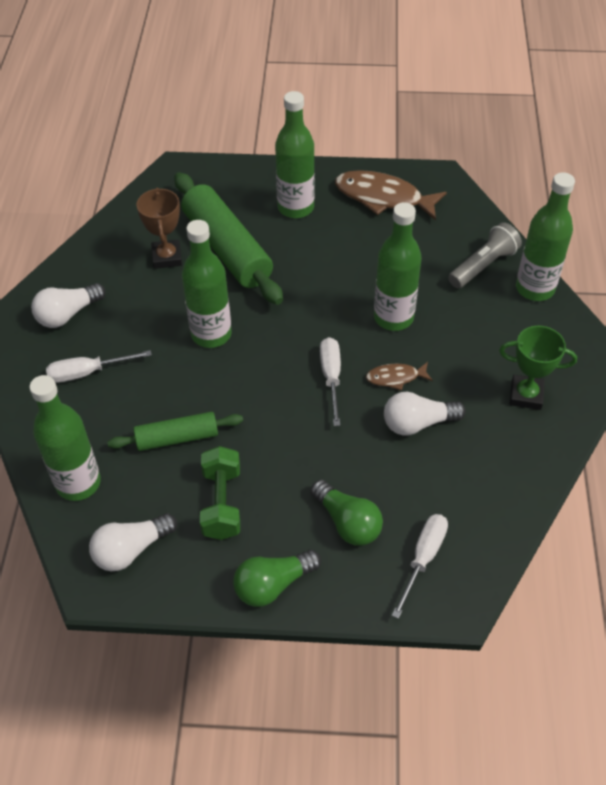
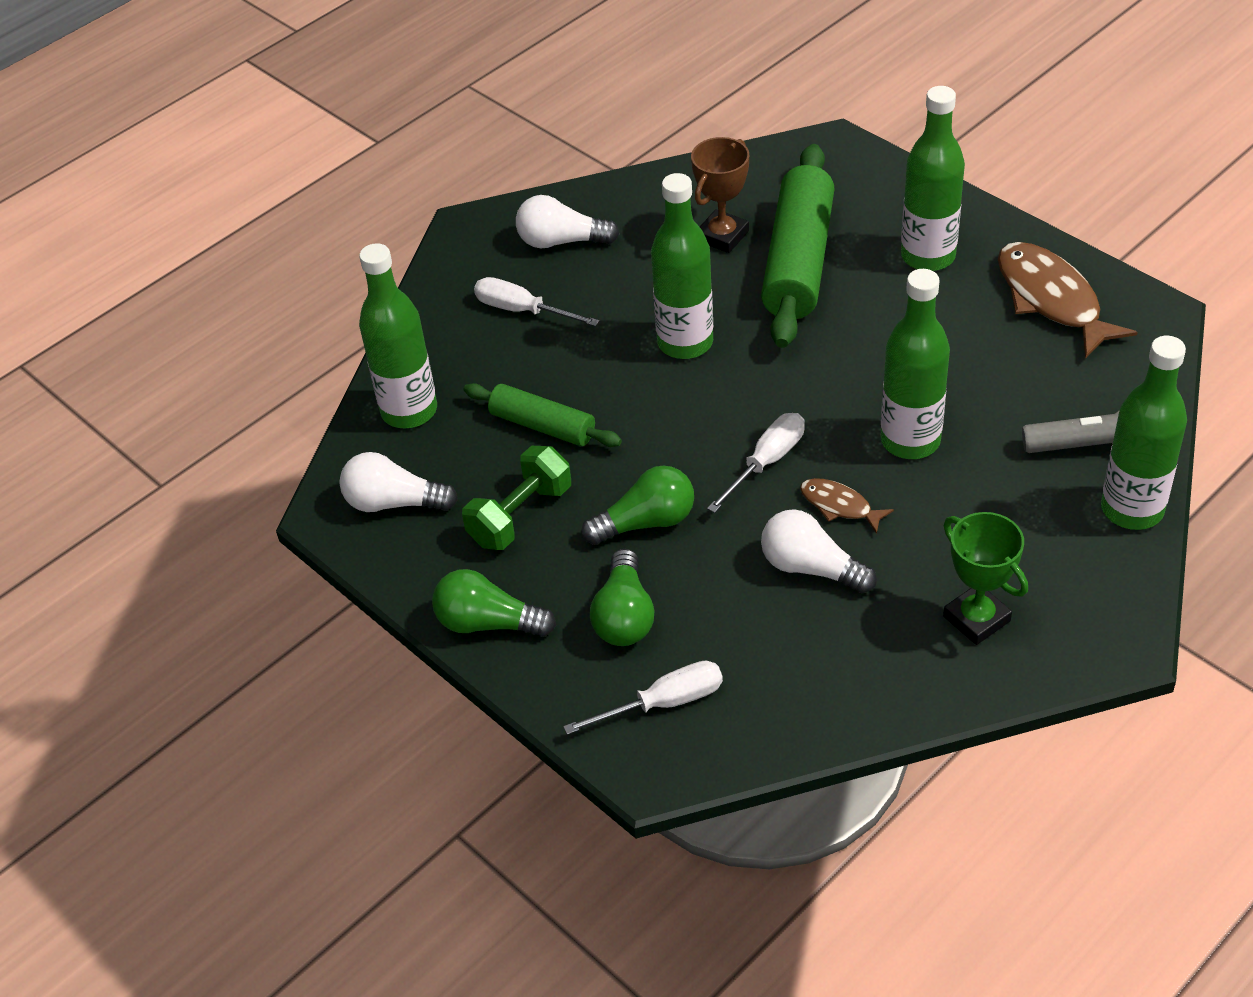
camera: 45 degrees right, 5 degrees down
(301, 457) = (646, 522): none -> green light bulb

